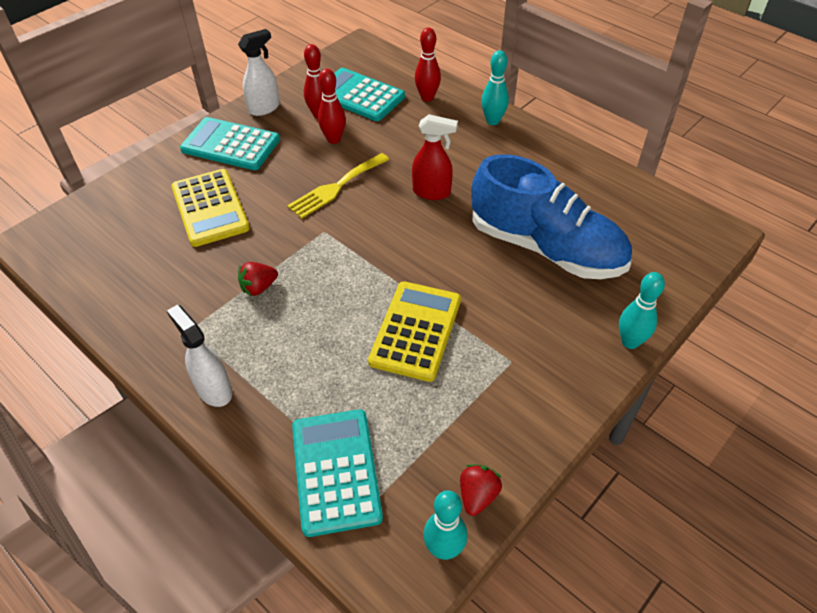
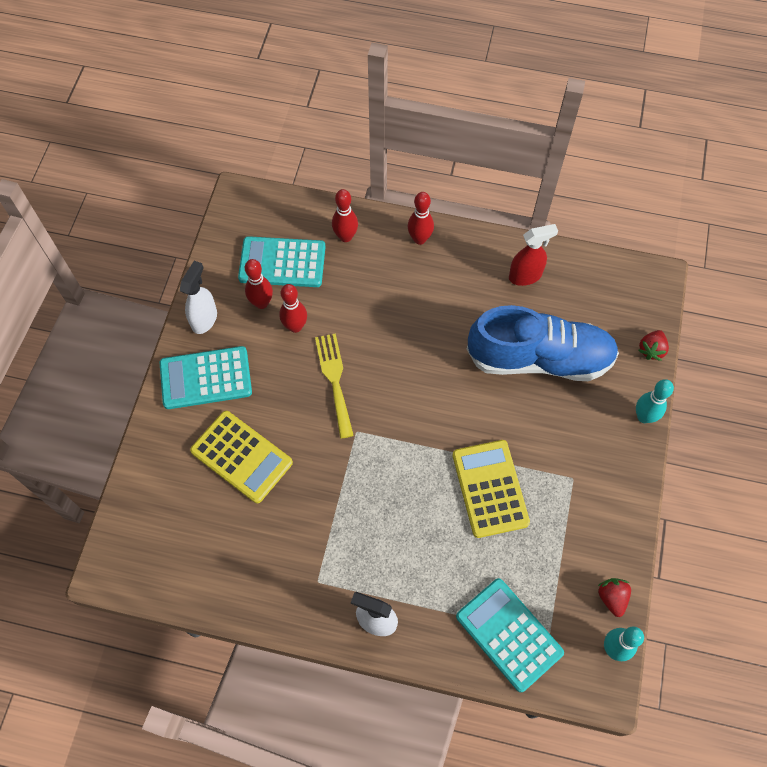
camera: 30 degrees left, 15 degrees up
(259, 287) = (343, 514): red strawberry -> red strawberry (651, 350)
(336, 187) = (334, 380): yellow fork -> yellow fork turned 150 degrees clockwise
(432, 192) = (418, 345): red spray bottle -> red spray bottle (525, 276)
(493, 121) = (419, 239): turquoise bowling pin -> red bowling pin

